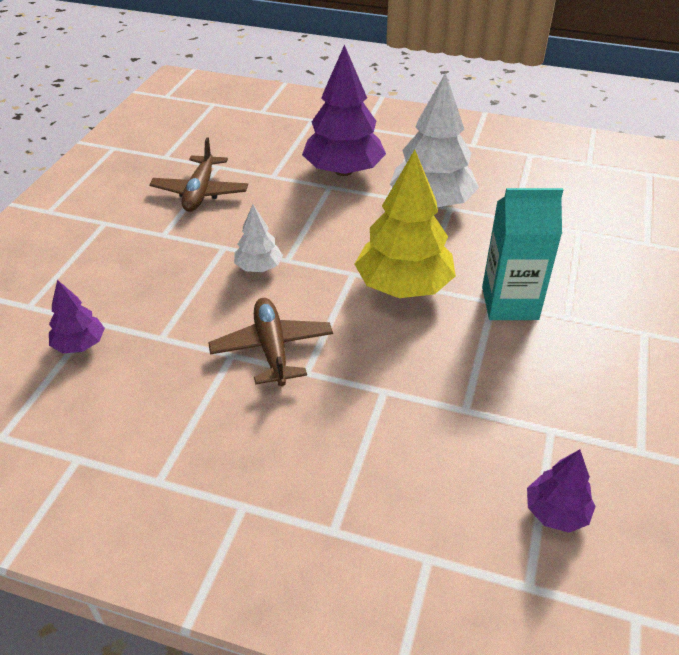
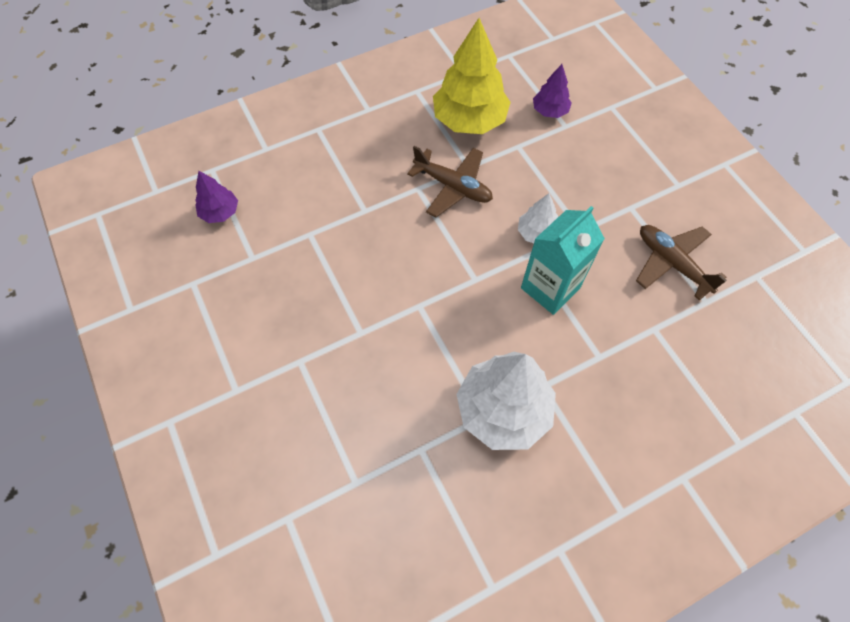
camera: 135 degrees right, 20 degrees up
(343, 171) = (614, 388): purple tree -> none
(403, 286) = (431, 296): yellow tree -> yellow tree (469, 120)
(509, 303) = (348, 341): turquoise carton -> turquoise carton (550, 288)

